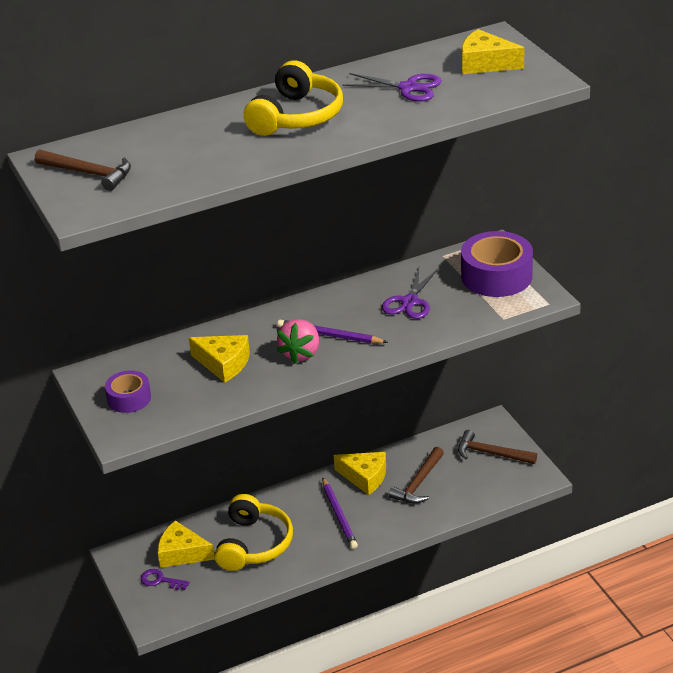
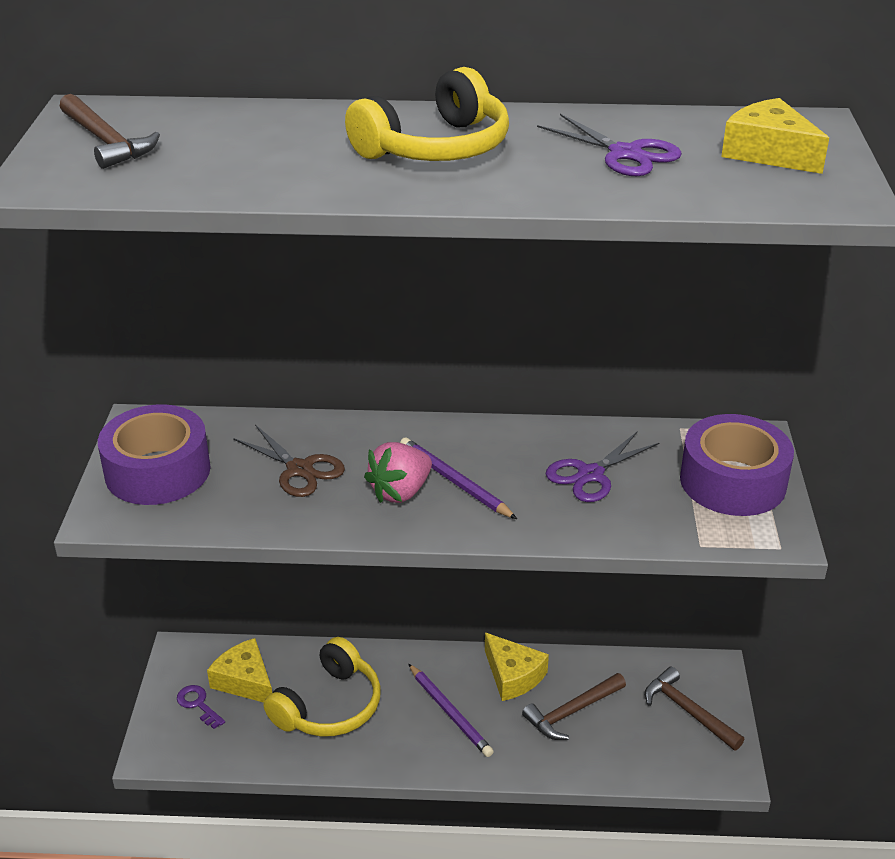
camera: 25 degrees right, 0 degrees up
(129, 398) = (158, 471): purple tape -> purple tape, size x1.76
(223, 364) = (299, 469): yellow cheese -> brown scissors
(339, 515) = (449, 712): purple pencil -> purple pencil turned 45 degrees counterclockwise

